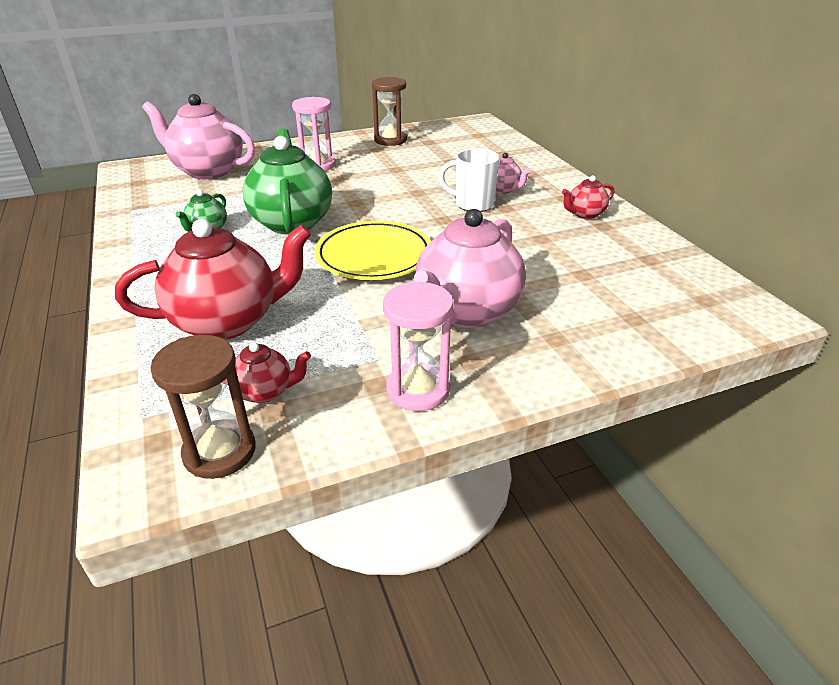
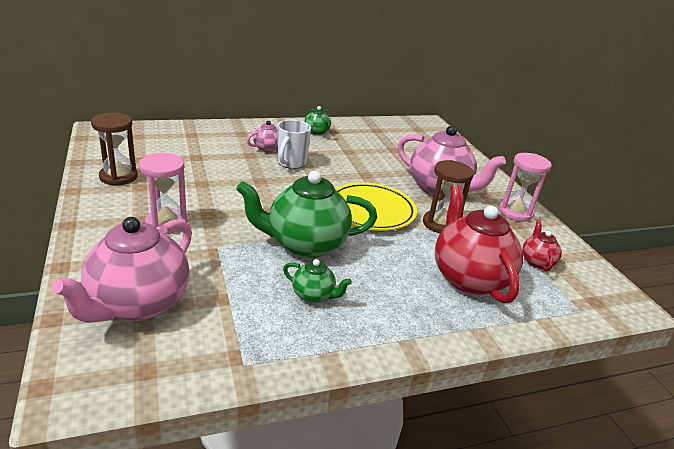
camera: 90 degrees left, 5 degrees down
(219, 451) = (591, 277): brown hourglass -> brown hourglass (440, 224)
(585, 214) = (317, 132): red teapot -> green teapot

